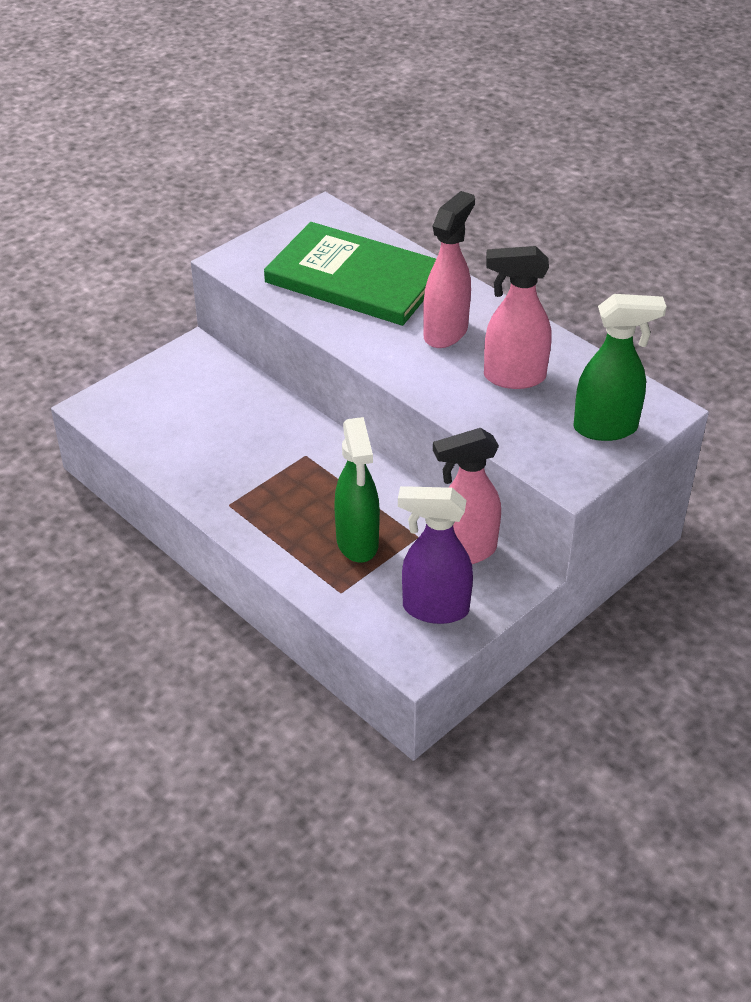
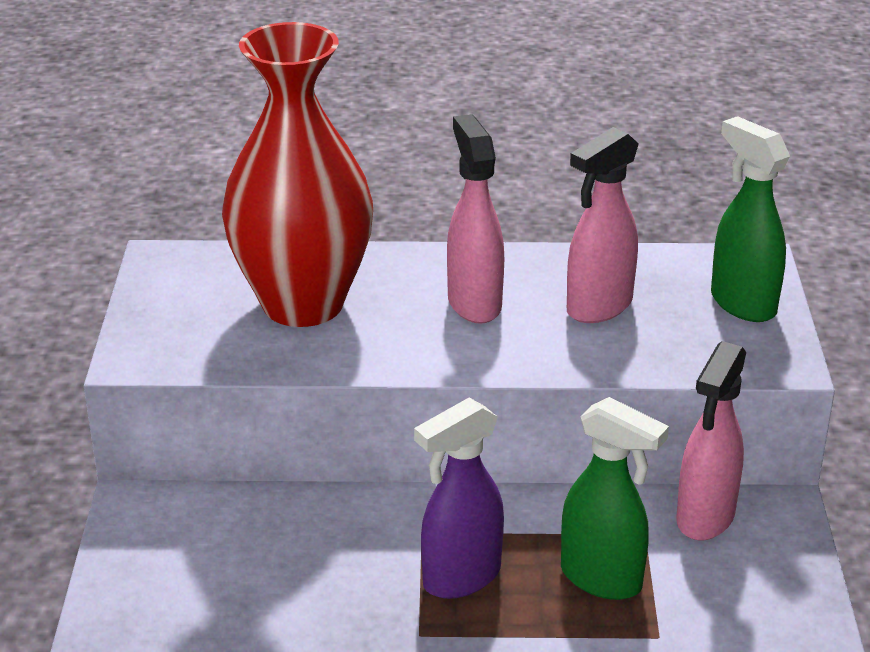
camera: 45 degrees left, 10 degrees down
(355, 278) = (303, 304): green book -> red vase
(434, 609) = (760, 588): purple spray bottle -> purple spray bottle (460, 578)
(606, 428) = (742, 303): green spray bottle -> green spray bottle turned 75 degrees counterclockwise

